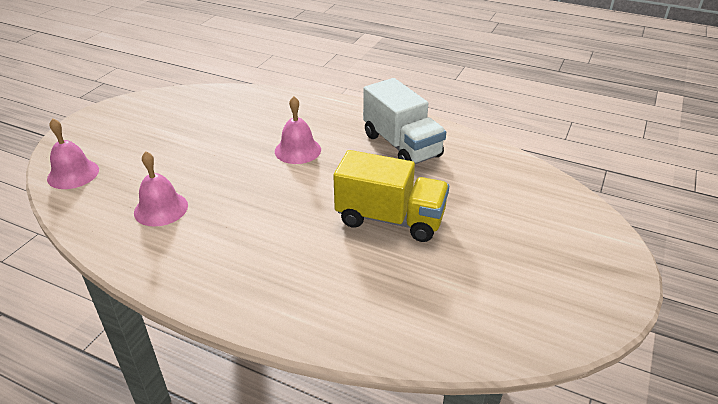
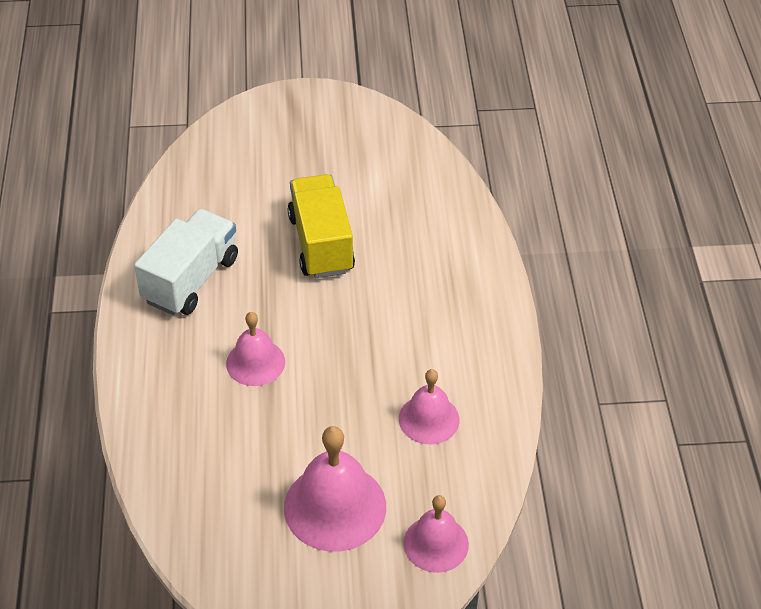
camera: 120 degrees left, 10 degrees up
(152, 145) = (335, 507): none -> pink bell

